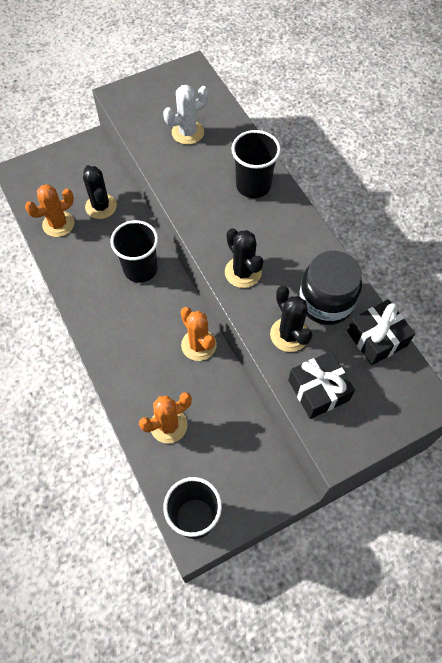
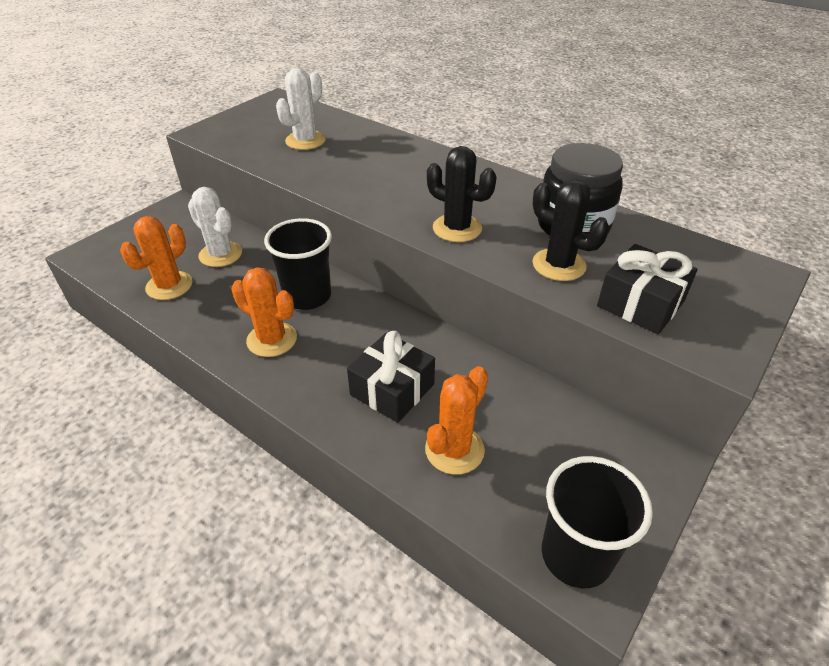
camera: 25 degrees left, 20 degrees down
(101, 206) = (220, 254): black cactus -> white cactus
(198, 345) = (433, 346): orange cactus -> orange cactus (272, 339)
(253, 185) = (411, 161): black cup -> none
(376, 338) = (656, 238): black gift -> black gift (392, 389)

